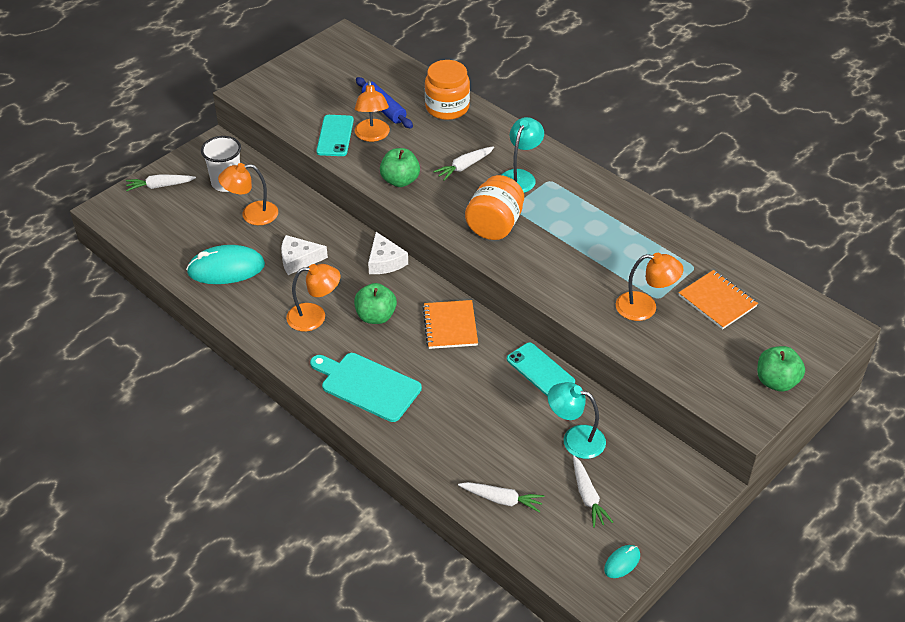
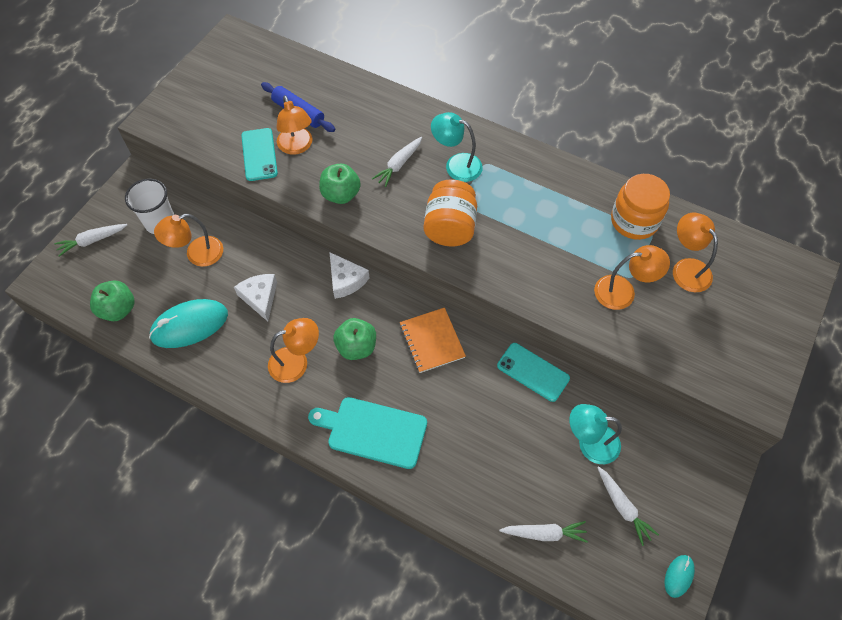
camera: 15 degrees left, 15 degrees up
(298, 259) = (260, 297): white cheese -> white cheese turned 90 degrees clockwise
(447, 107) = (360, 98): orange jar -> orange jar (634, 221)
(520, 176) = (456, 165): turquoise lamp -> turquoise lamp turned 75 degrees counterclockwise
(717, 301) = (686, 268): orange notebook -> orange lamp
(776, 381) = (771, 348): green apple -> green apple (118, 309)

